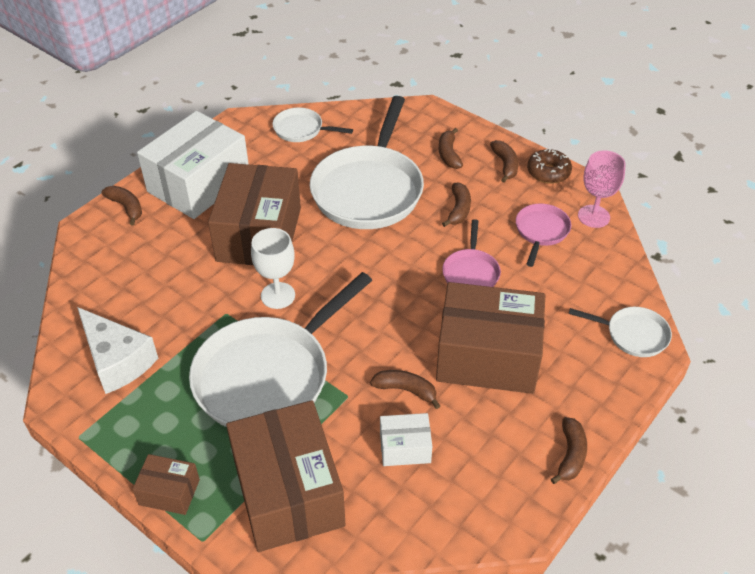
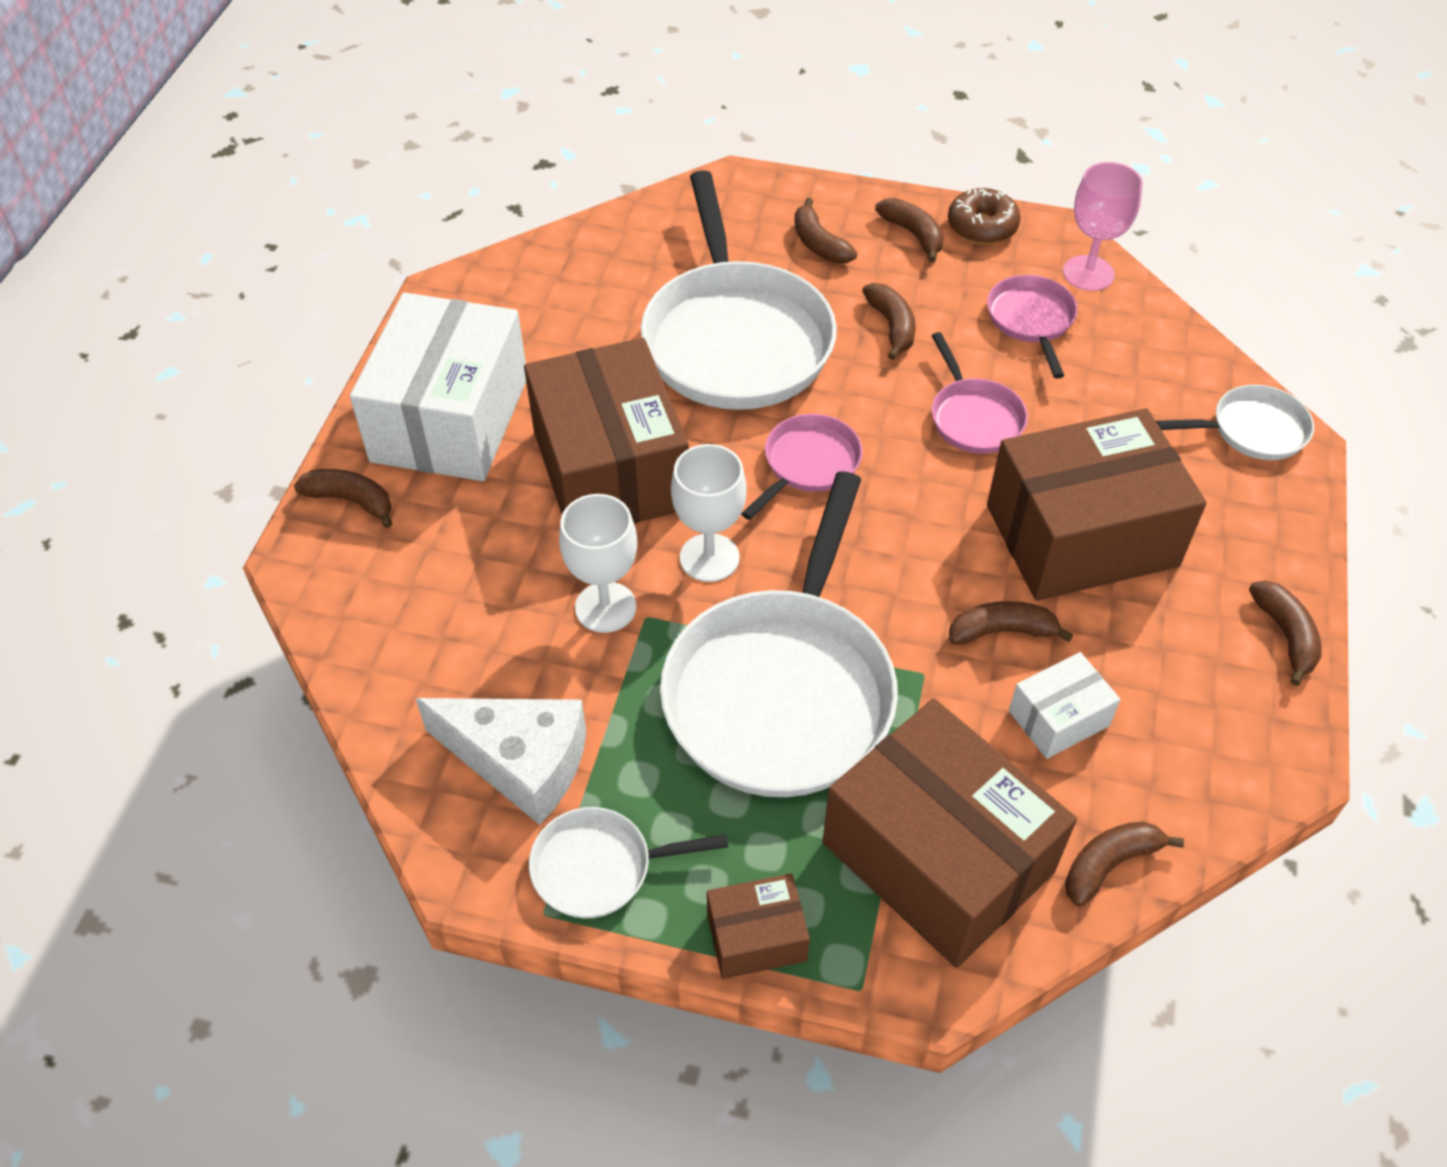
camera: 25 degrees left, 5 degrees up
(209, 301) = (605, 607): none -> white goblet
(301, 129) = (560, 274): white pan -> white pan (600, 867)
(362, 266) = (808, 465): none -> pink pan
(378, 535) = (1109, 864): none -> brown banana

